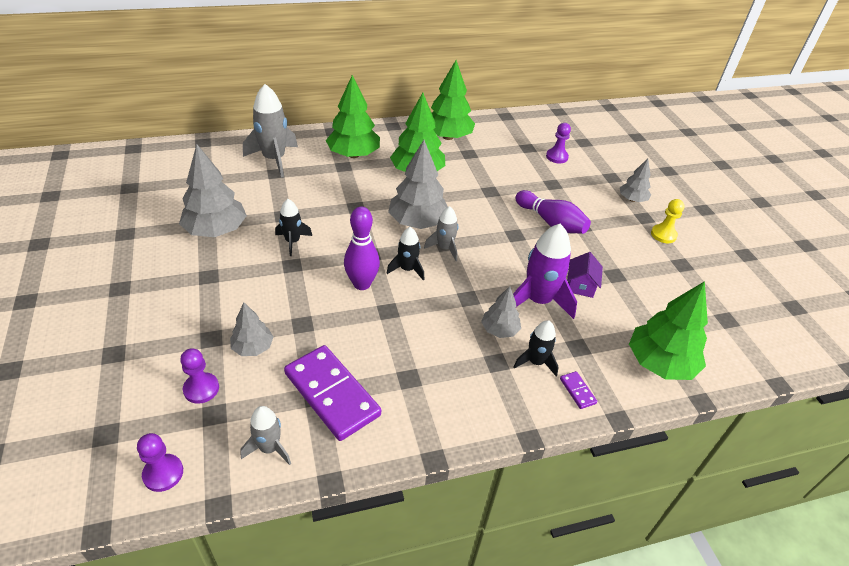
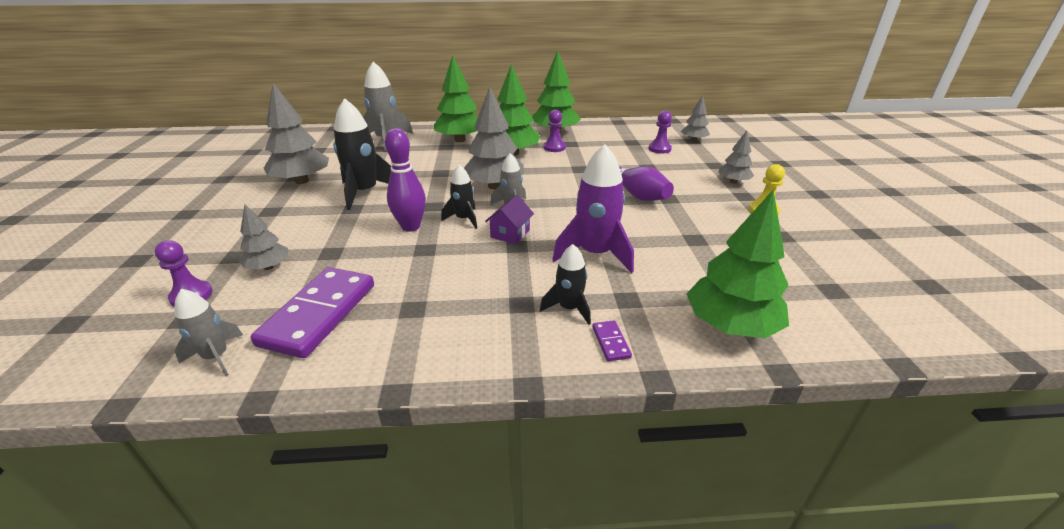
camera: 15 degrees right, 10 degrees down
(163, 473) = (89, 366): purple pawn -> purple pawn (554, 147)
(292, 242) = (365, 192): black rocket -> black rocket, size x1.74
(332, 394) = (319, 314): purple domino -> purple domino turned 45 degrees clockwise
(499, 330) = (538, 275): grey tree -> grey tree (693, 140)
(580, 285) = (650, 245): purple house -> purple house (510, 233)

